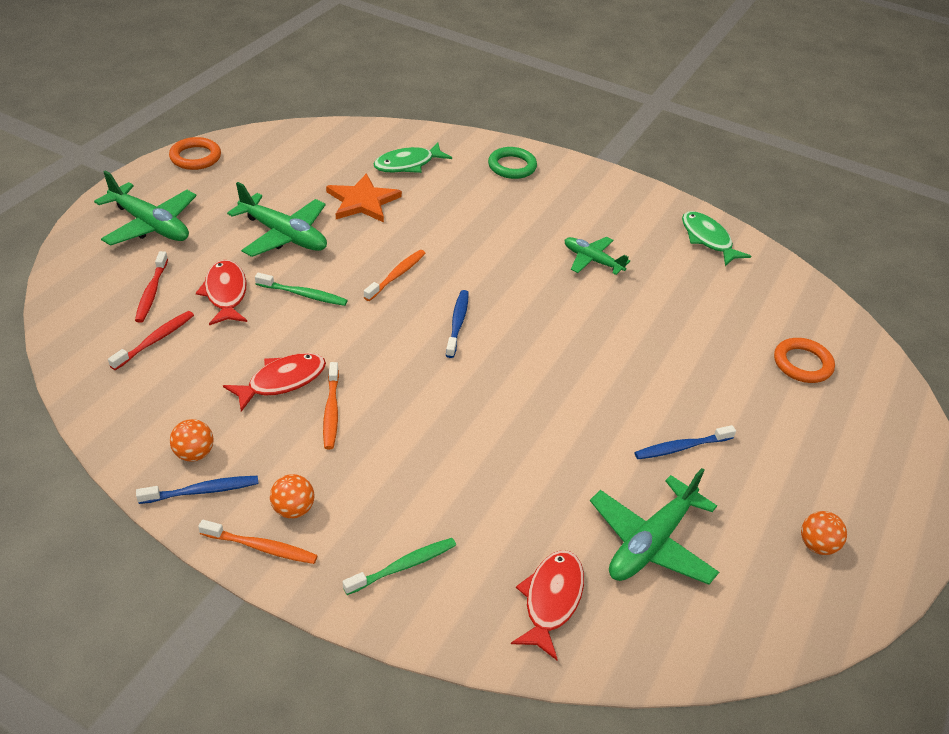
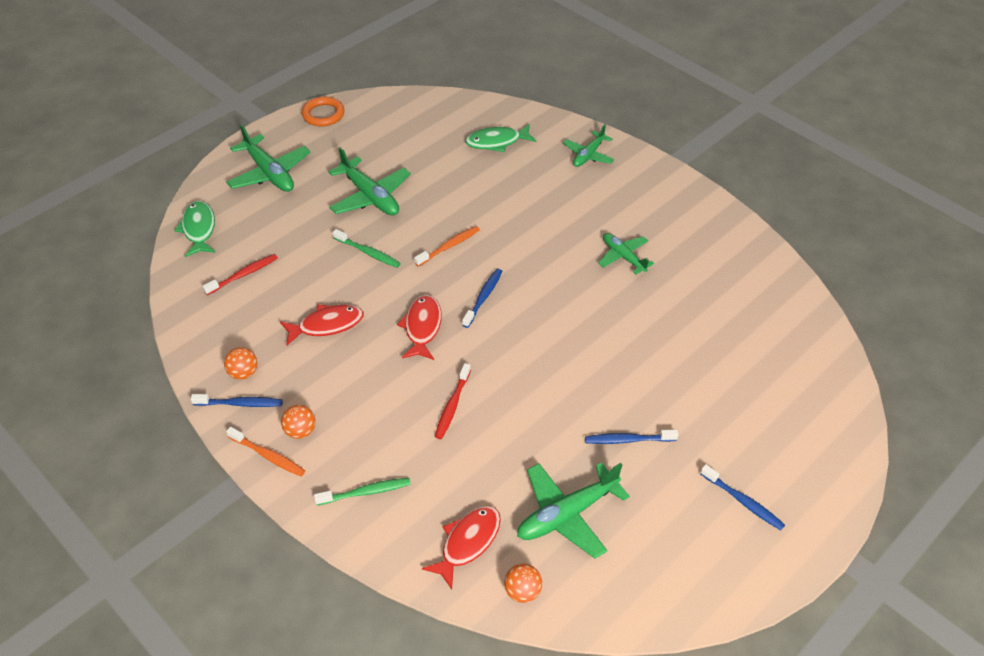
camera: 20 degrees right, 5 degrees up
(151, 292) = (253, 233): red toothbrush -> red toothbrush (452, 405)
(225, 293) = (308, 242): red fish -> red fish (422, 327)
(331, 411) = (355, 357): orange toothbrush -> none
(362, 201) = (445, 173): orange star -> none
(512, 166) = (588, 155): green ring -> green plane
(708, 239) = (740, 251): green fish -> green fish (199, 229)
(802, 364) = (773, 384): orange ring -> none
(817, 545) = (707, 546): orange ball -> orange ball (522, 591)
(830, 489) = (743, 501): none -> blue toothbrush

